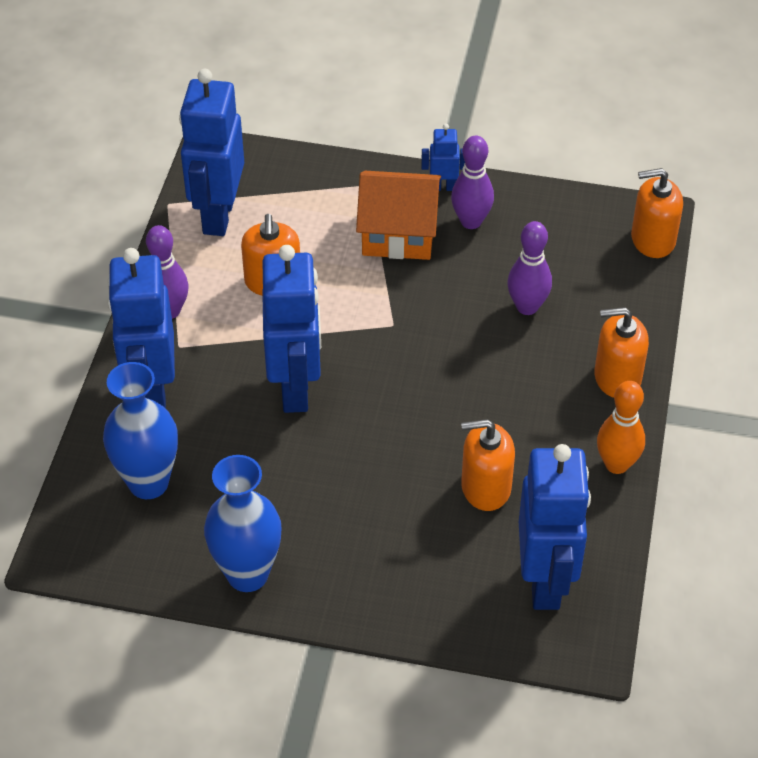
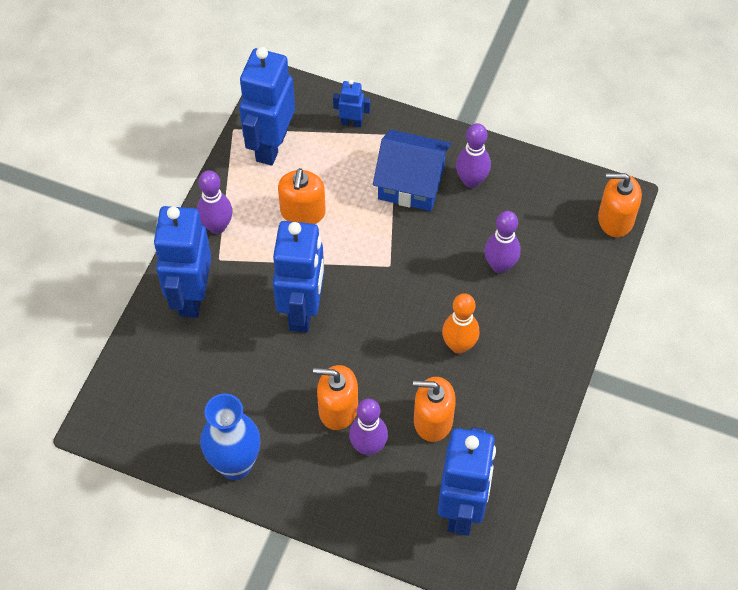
camera: 10 degrees right, 10 degrees up
(148, 483) = (174, 375): blue vase -> none
(398, 233) = (411, 183): orange house -> blue house
(412, 528) = (368, 447): none -> purple bowling pin
(443, 187) = (455, 145): blue robot -> blue robot (351, 122)
(616, 464) = (540, 417): orange bowling pin -> orange bowling pin (459, 345)
(617, 377) = (558, 340): orange soap dispenser -> orange soap dispenser (338, 409)

